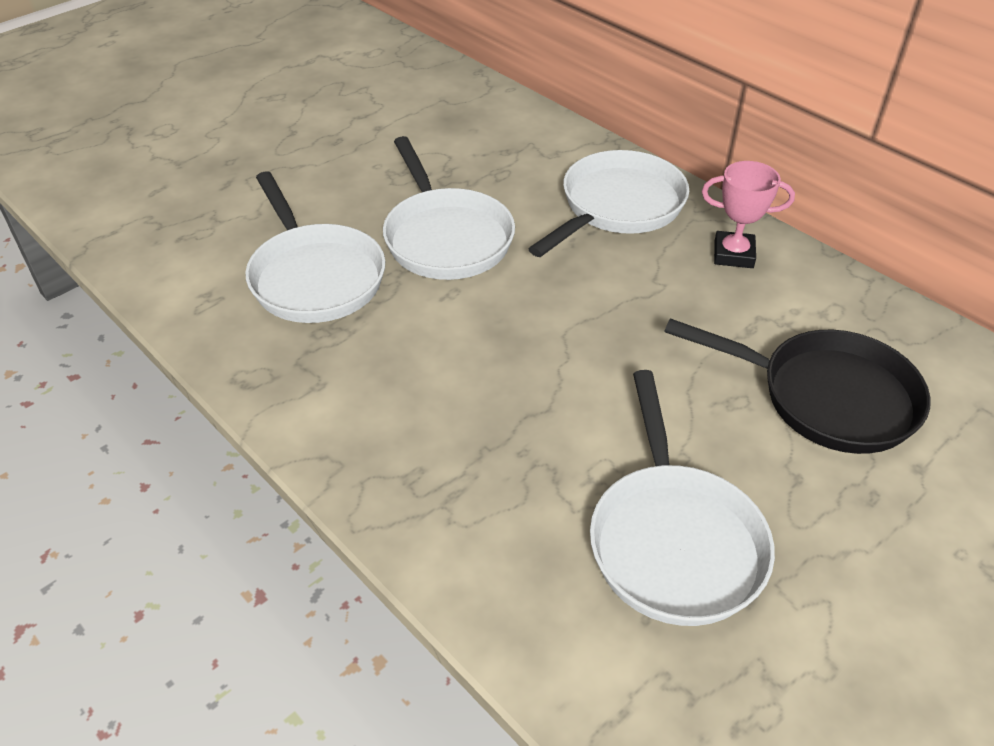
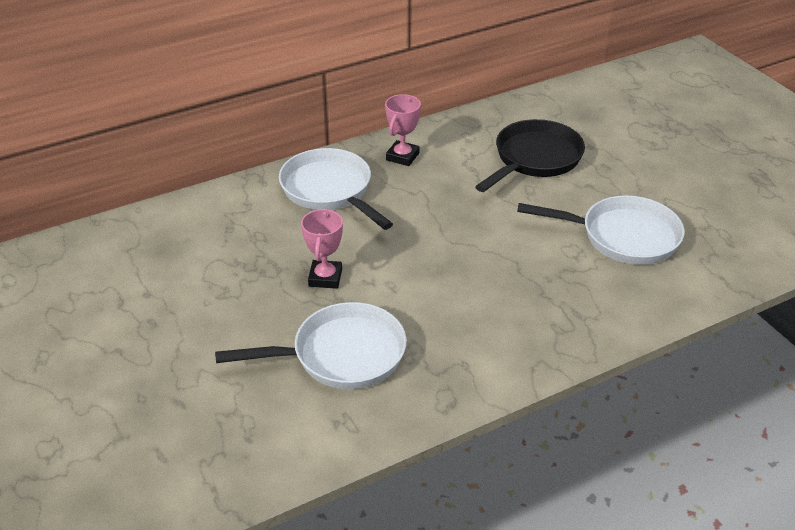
camera: 75 degrees left, 5 degrees down
(446, 237) = (325, 278): white pan -> pink trophy

